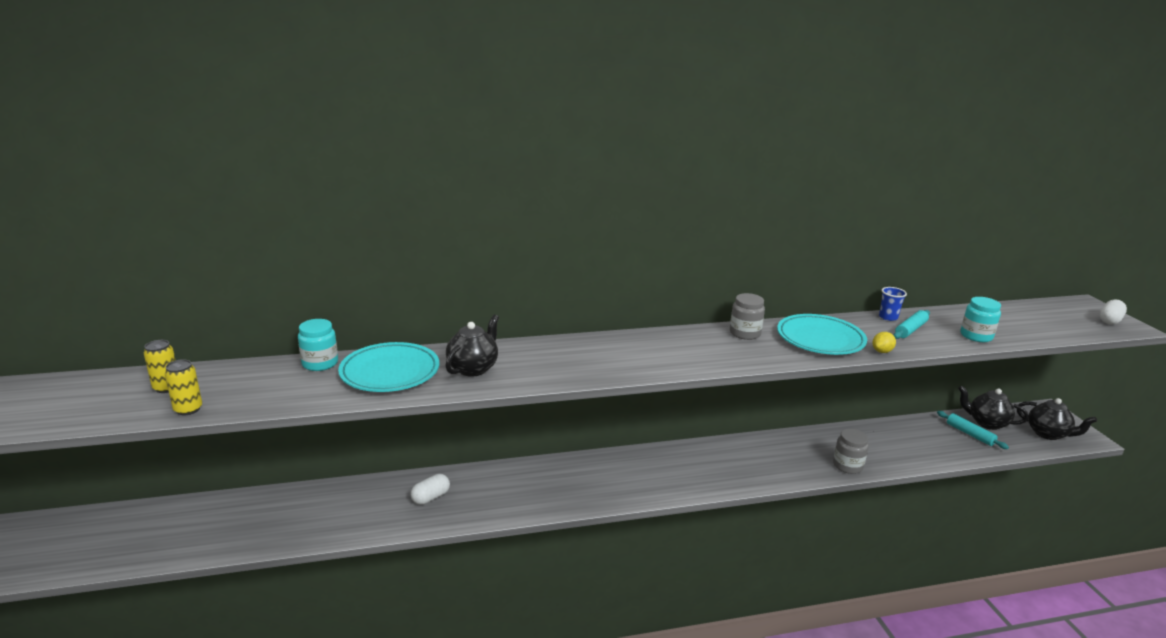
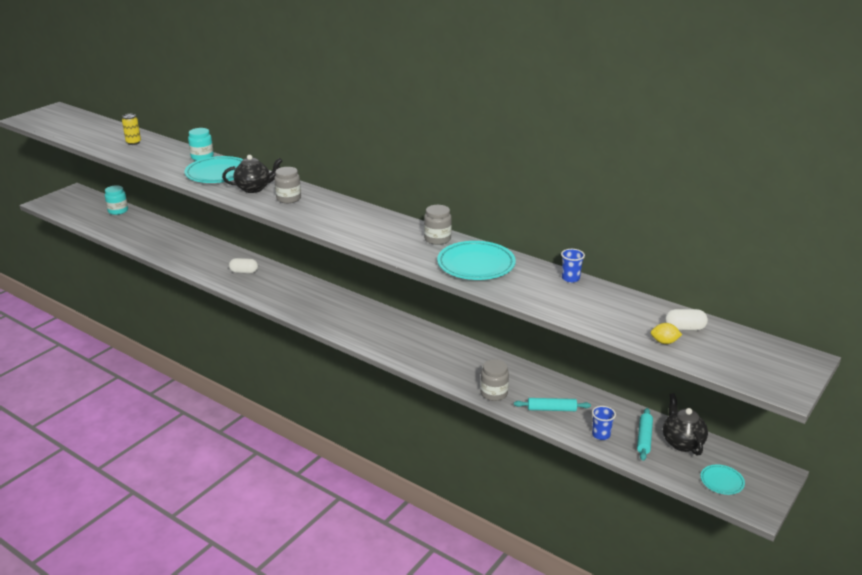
camera: 50 degrees right, 5 degrees up
(188, 409) = (122, 155): yellow can -> none
(536, 361) = (288, 198): none -> grey jar
(882, 351) = (496, 291): yellow lemon -> yellow lemon (664, 342)
(910, 329) = (562, 292): turquoise rolling pin -> turquoise rolling pin (551, 409)
(952, 449) = (601, 435): none -> blue cup
(976, 336) = (602, 320): turquoise jar -> turquoise jar (118, 211)
(1048, 434) = (721, 481): black teapot -> turquoise plate
(1110, 320) = (780, 377): white capsule -> white capsule (684, 328)

